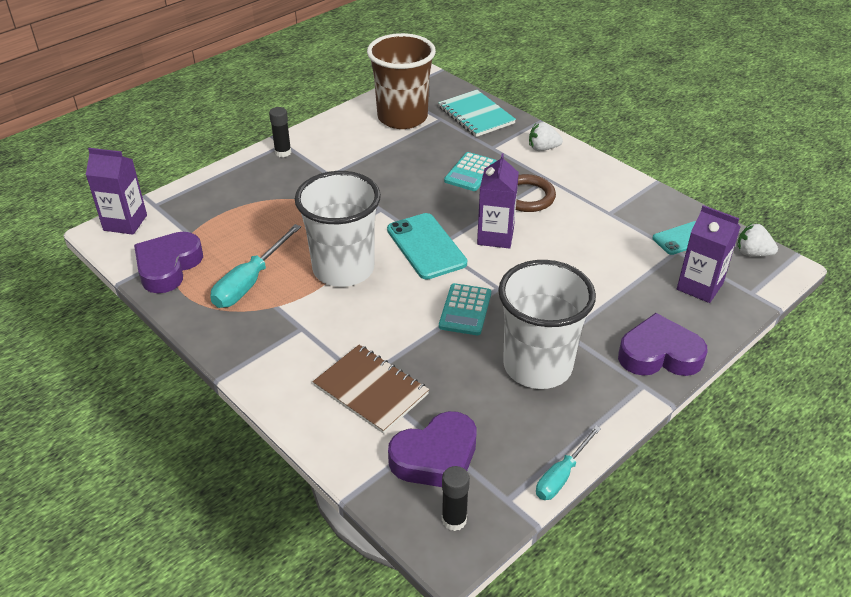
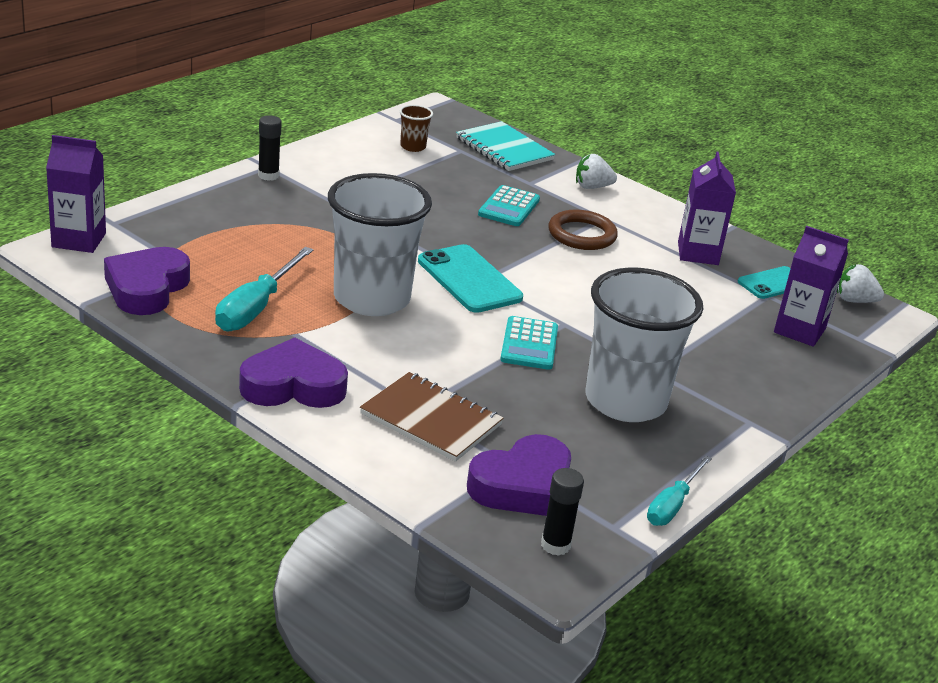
camera: 10 degrees left, 10 degrees down
(402, 117) = (413, 147): brown cup -> brown cup, size x0.41
(495, 236) = (551, 273): purple carton -> purple carton (698, 253)
(659, 354) = (764, 393): purple heart -> purple heart (293, 385)

